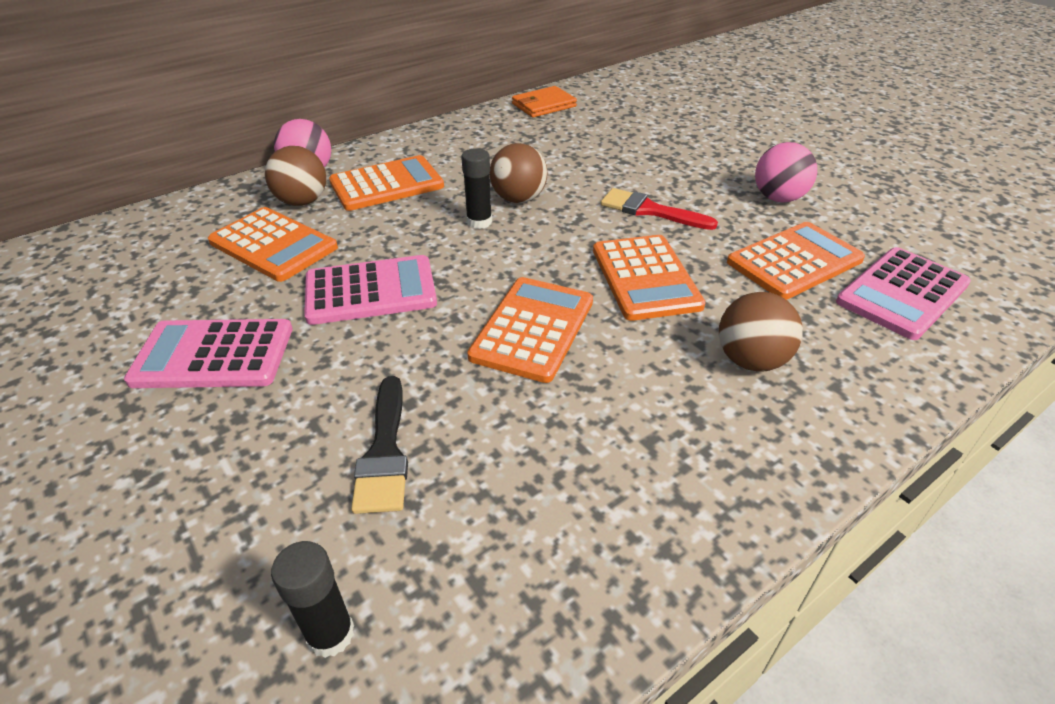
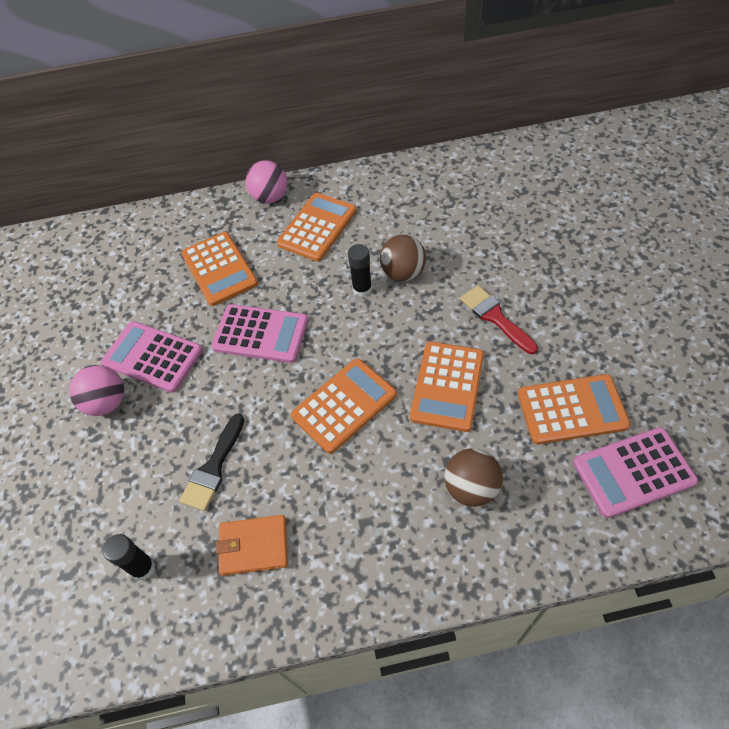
camera: 30 degrees right, 15 degrees up
(302, 201) = (254, 229): brown ball -> none
(386, 184) = (317, 227): orange calculator -> orange calculator turned 60 degrees counterclockwise
(543, 105) = (485, 160): orange wallet -> orange wallet (253, 546)
(778, 198) = (611, 337): pink ball -> pink ball (107, 402)

